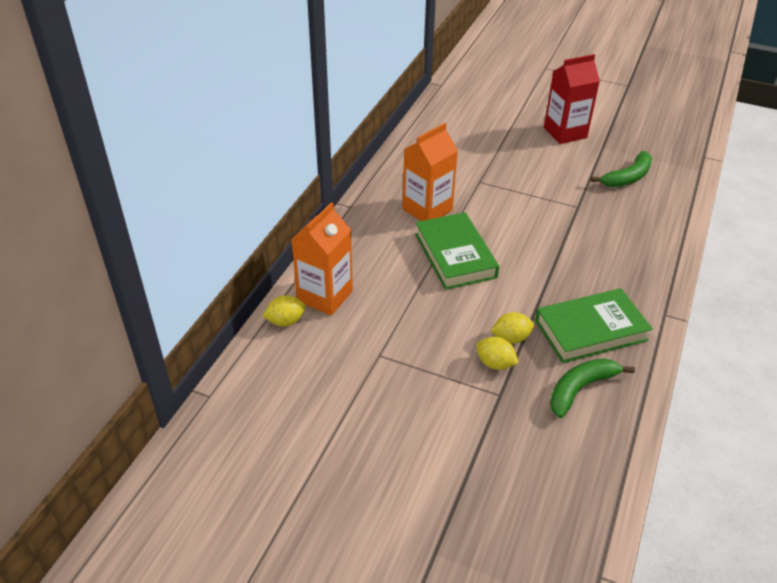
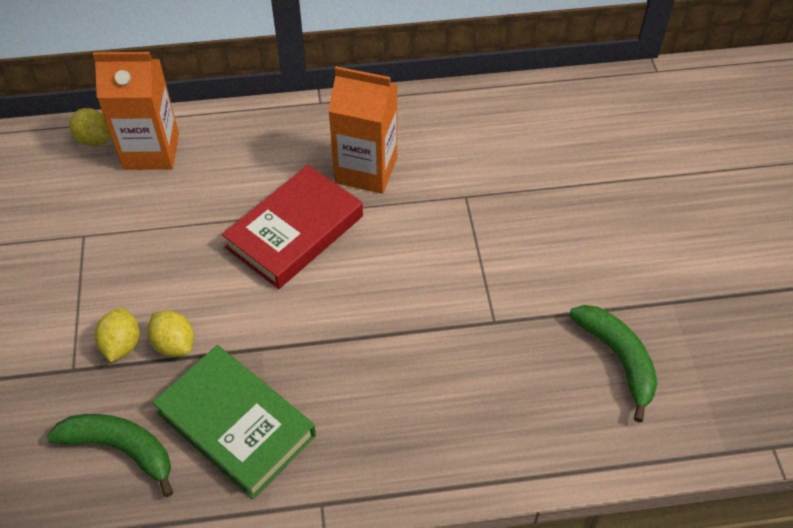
camera: 60 degrees right, 10 degrees up
(455, 255) = (294, 231): green book -> red book
(565, 133) = (667, 244): red carton -> none
(628, 177) = (618, 359): green banana -> green banana turned 135 degrees counterclockwise

